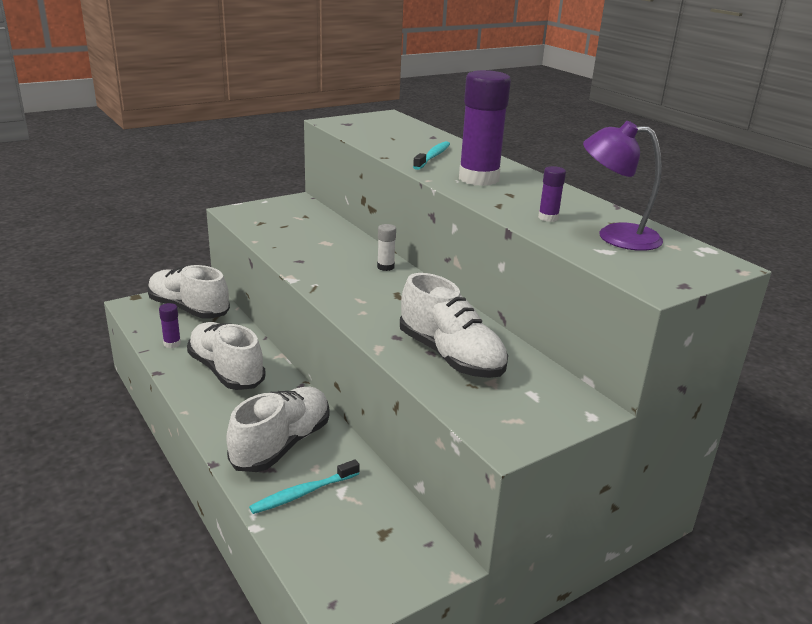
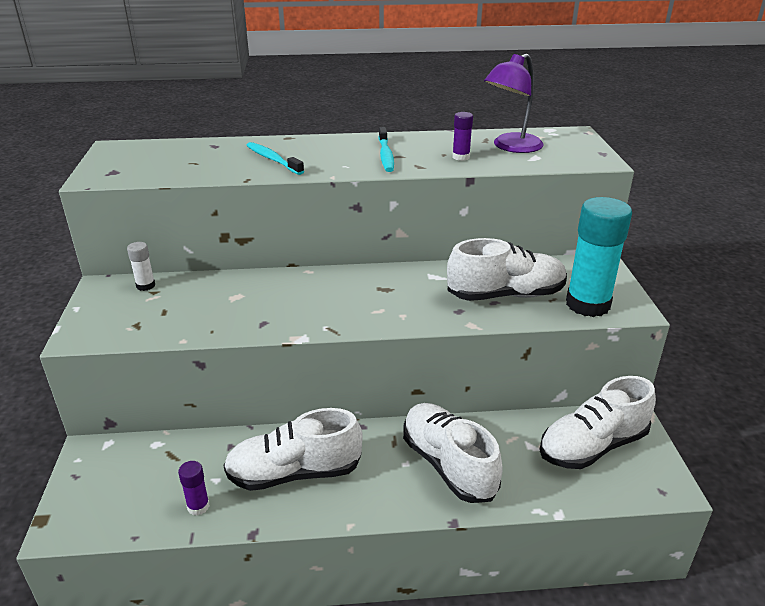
camera: 60 degrees left, 5 degrees up
(189, 309) = (128, 473): white shoe -> white shoe (592, 446)
(303, 493) = (525, 470): turquoise toothbrush -> turquoise toothbrush (385, 155)
(385, 267) = (323, 279): white glue stick -> white glue stick (145, 286)
(478, 179) = (351, 157): purple glue stick -> none
(483, 409) = (587, 304): none -> turquoise glue stick

